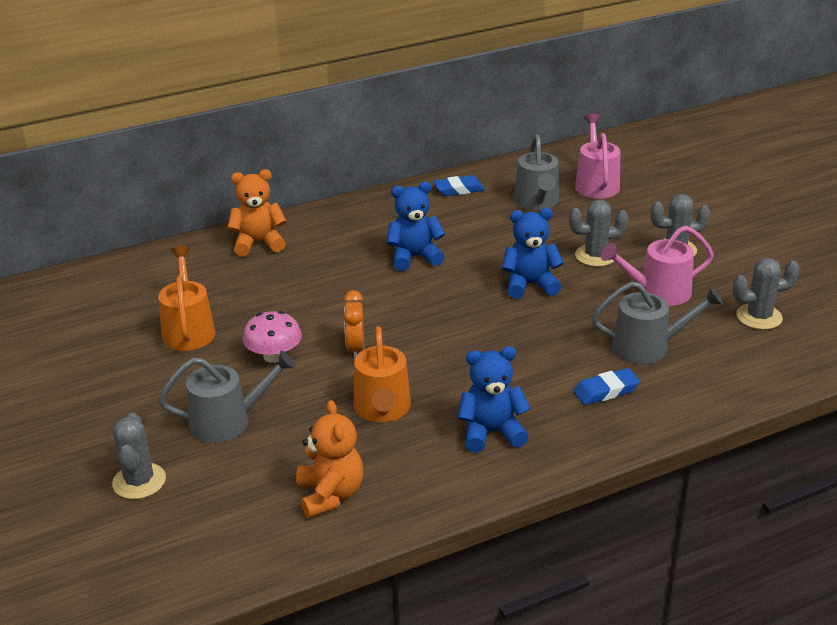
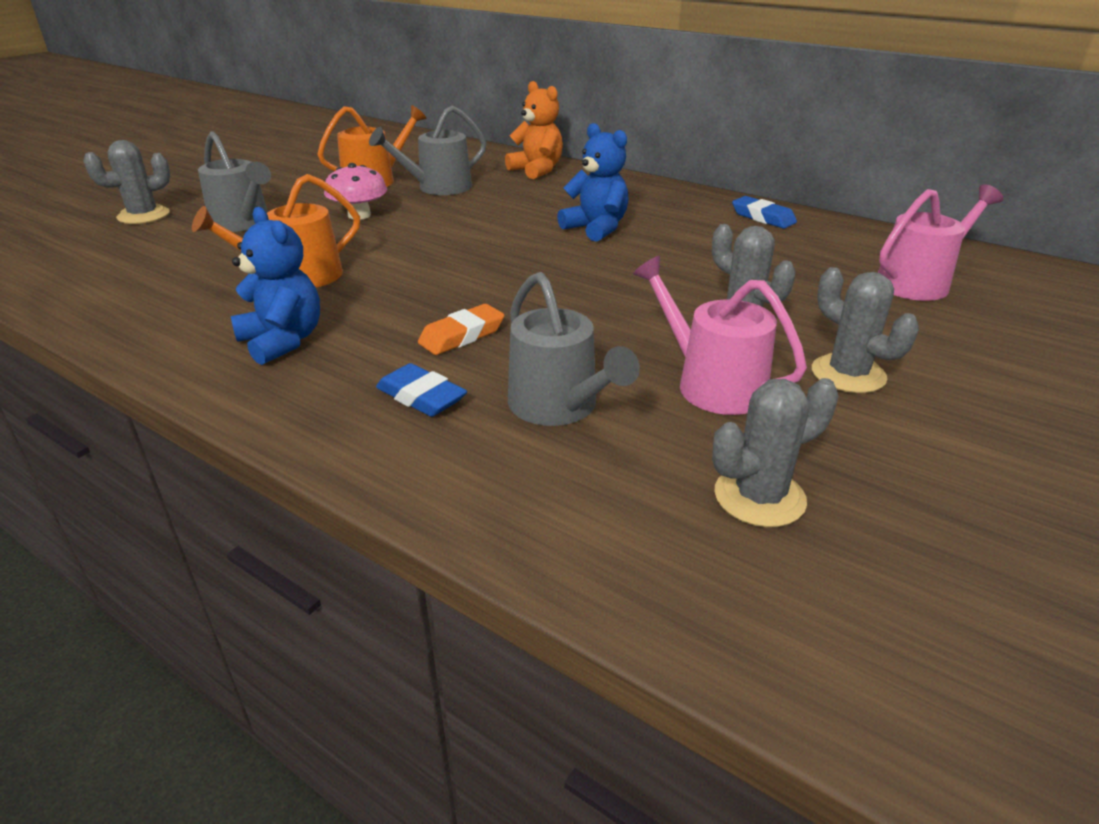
camera: 60 degrees right, 0 degrees up
(330, 495) = (138, 287): orange teddy bear -> none
(355, 348) = (399, 242): orange clock -> none
(530, 285) = (618, 295): blue teddy bear -> none
(537, 202) = (809, 259): grey watering can -> grey watering can (438, 188)
(539, 358) = (462, 335): none -> orange eraser
(759, 317) = (759, 497): grey cactus -> grey cactus turned 75 degrees counterclockwise

